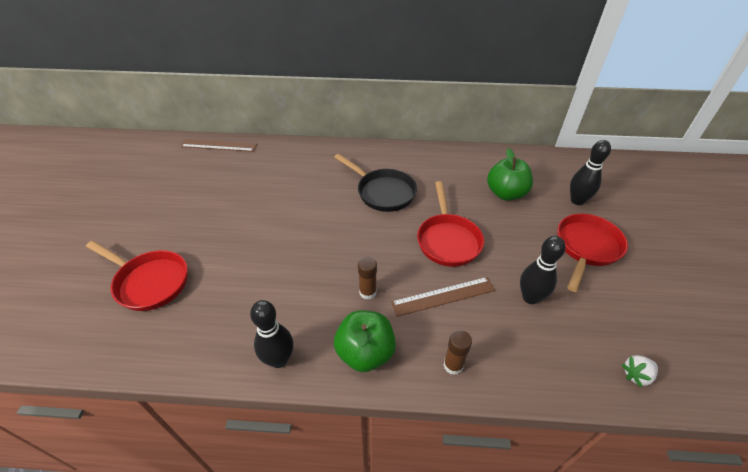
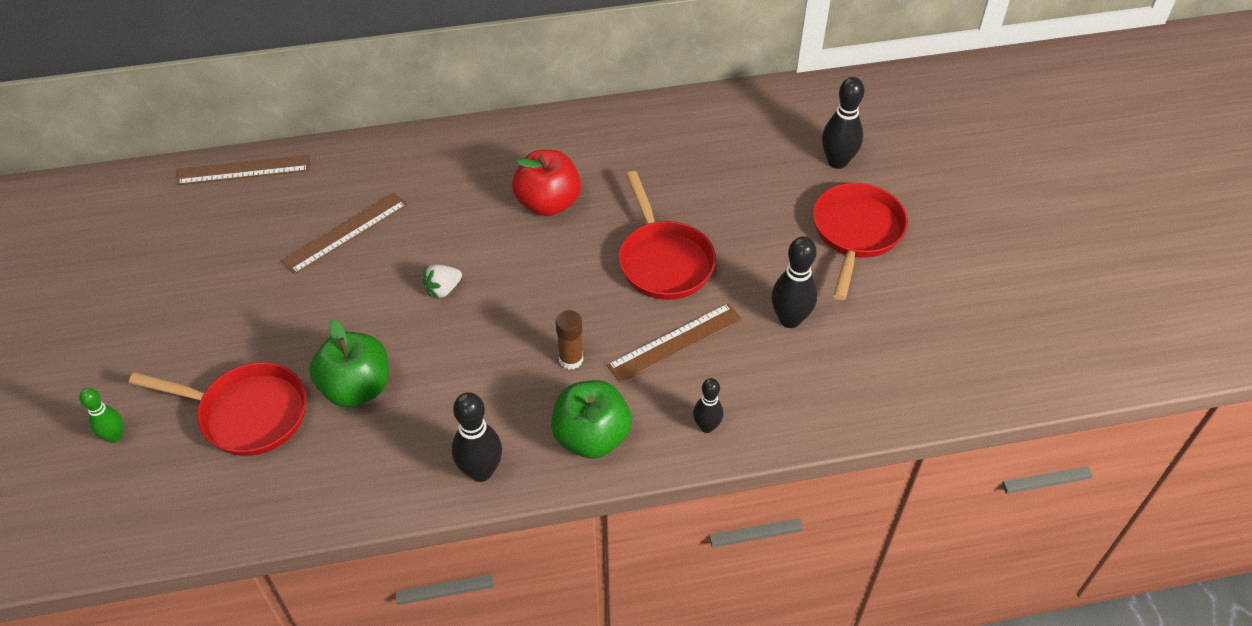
camera: 15 degrees left, 5 degrees up
(66, 278) = (115, 436): none -> green bowling pin
(258, 187) = (345, 232): none -> brown ruler
(383, 192) = (548, 203): black pan -> red apple
(453, 365) = (706, 426): brown glue stick -> black bowling pin
(505, 193) = (733, 170): green apple -> green apple (357, 388)
(636, 375) = (927, 387): white strawberry -> white strawberry (443, 289)

